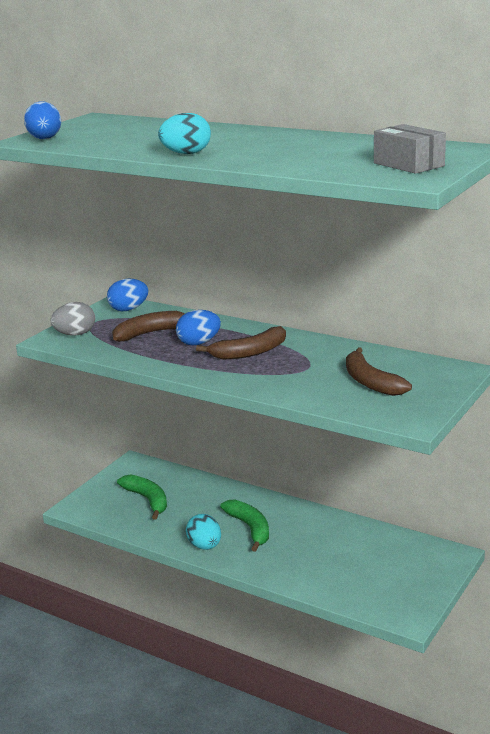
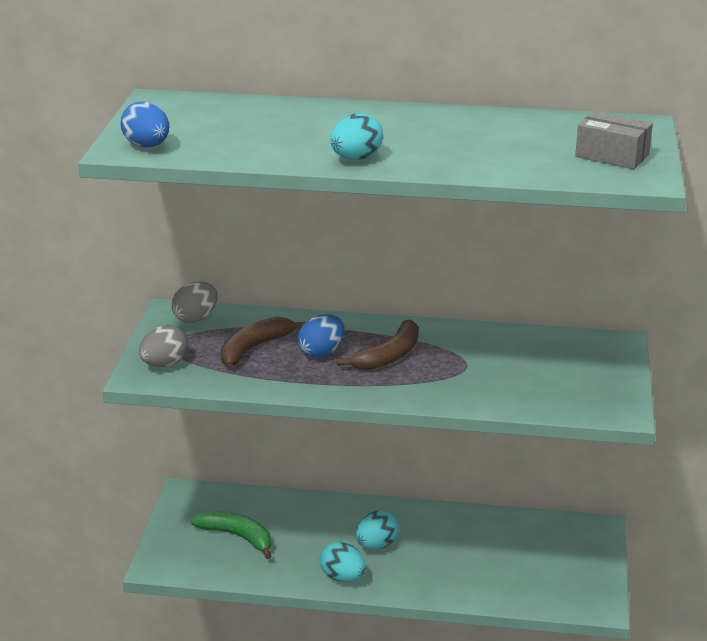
camera: 25 degrees left, 5 degrees up
(128, 309) = (196, 318): blue egg -> grey egg
(250, 528) = (377, 545): green banana -> turquoise egg
(370, 382) = (544, 373): brown banana -> none

